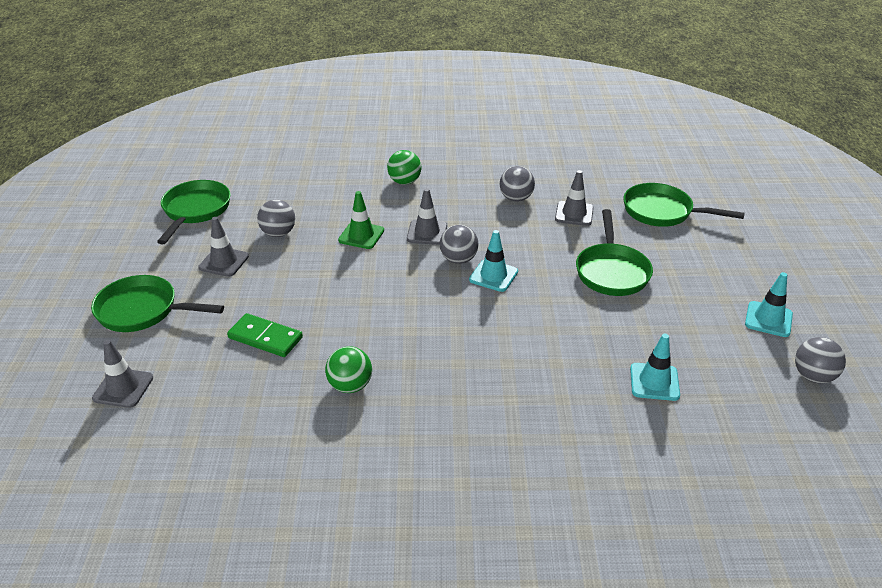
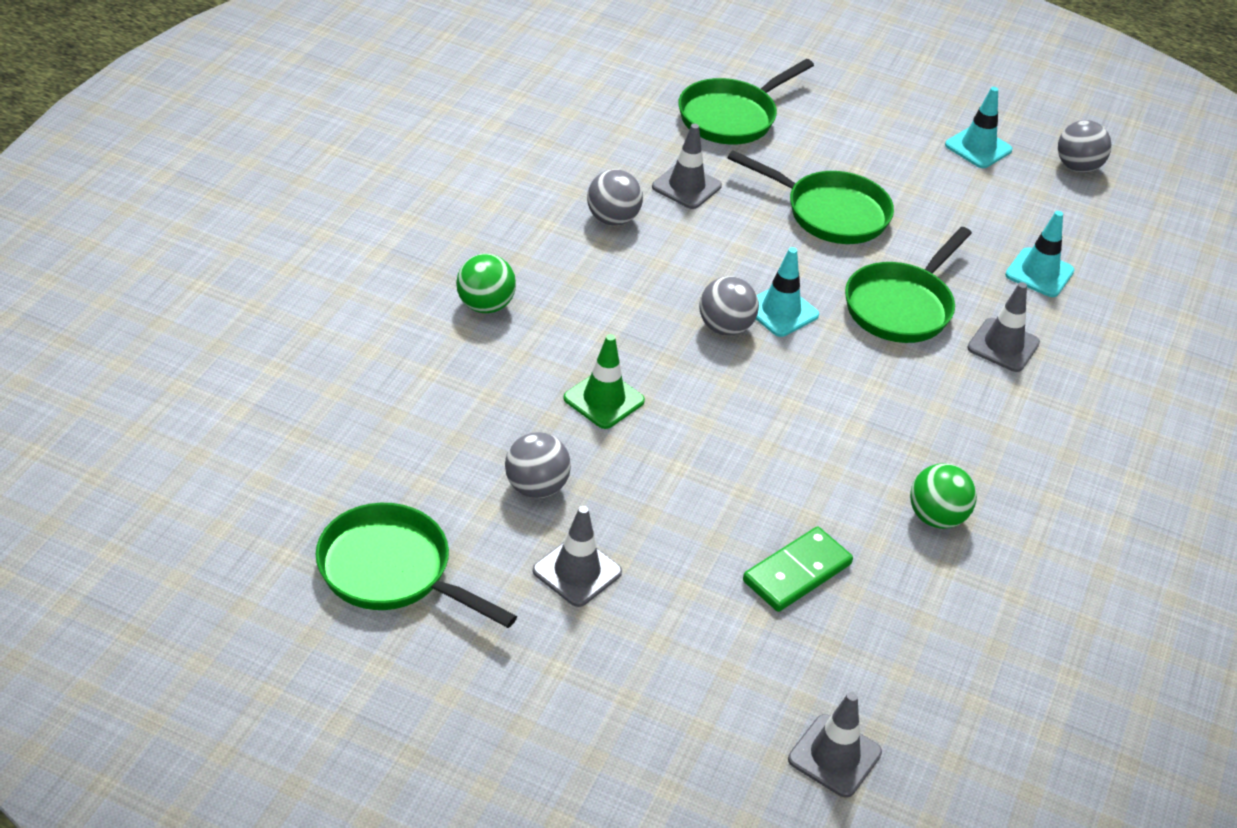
camera: 70 degrees left, 5 degrees up
(142, 311) = (654, 699): green pan -> green pan (901, 306)
(427, 232) = (641, 333): grey traffic cone -> grey traffic cone (1003, 345)

